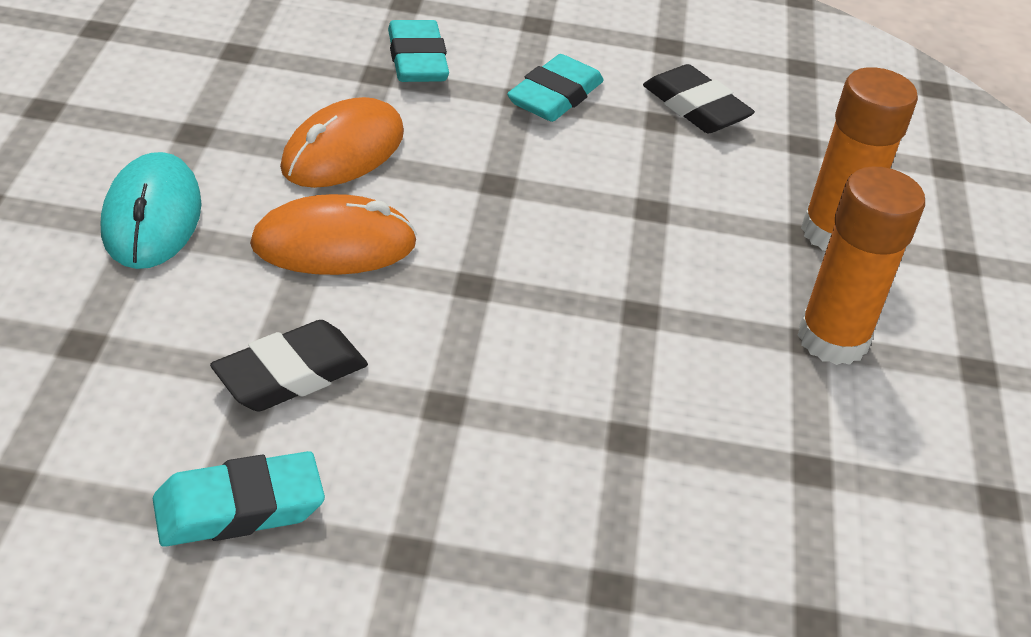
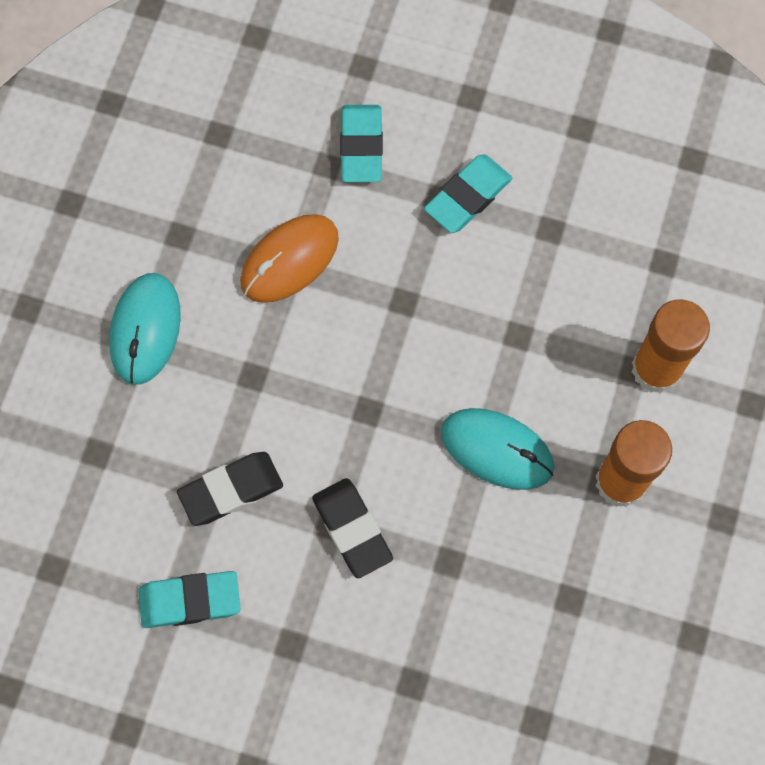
camera: 15 degrees right, 30 degrees up
(334, 244) = (272, 364): orange mouse -> none
(659, 315) = (497, 449): none -> turquoise mouse
(695, 107) = (583, 213): black eraser -> black eraser (352, 529)

